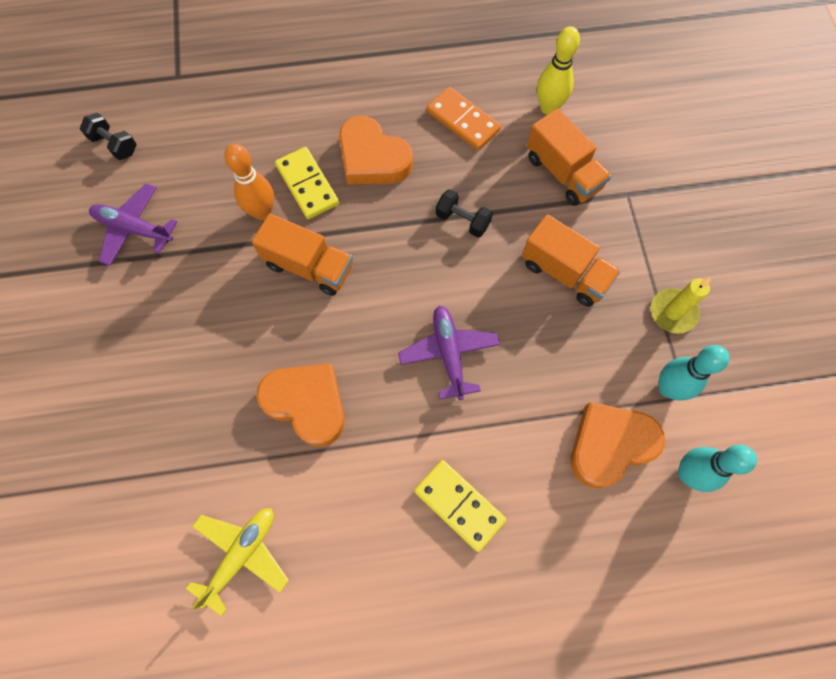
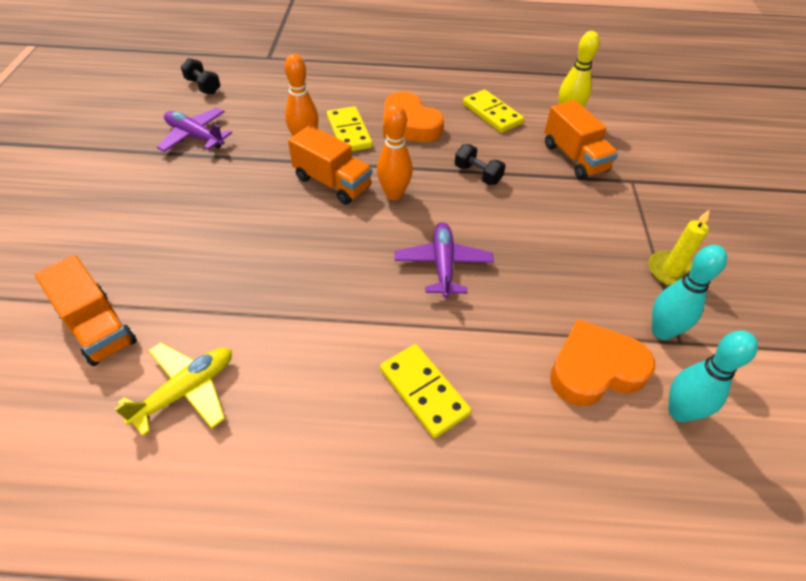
camera: 10 degrees right, 20 degrees down
(307, 404) = (296, 279): orange heart -> none
(379, 269) = (394, 194): none -> orange bowling pin
(463, 121) = (492, 113): orange domino -> yellow domino
(564, 272) = (566, 224): orange truck -> orange truck (98, 328)

